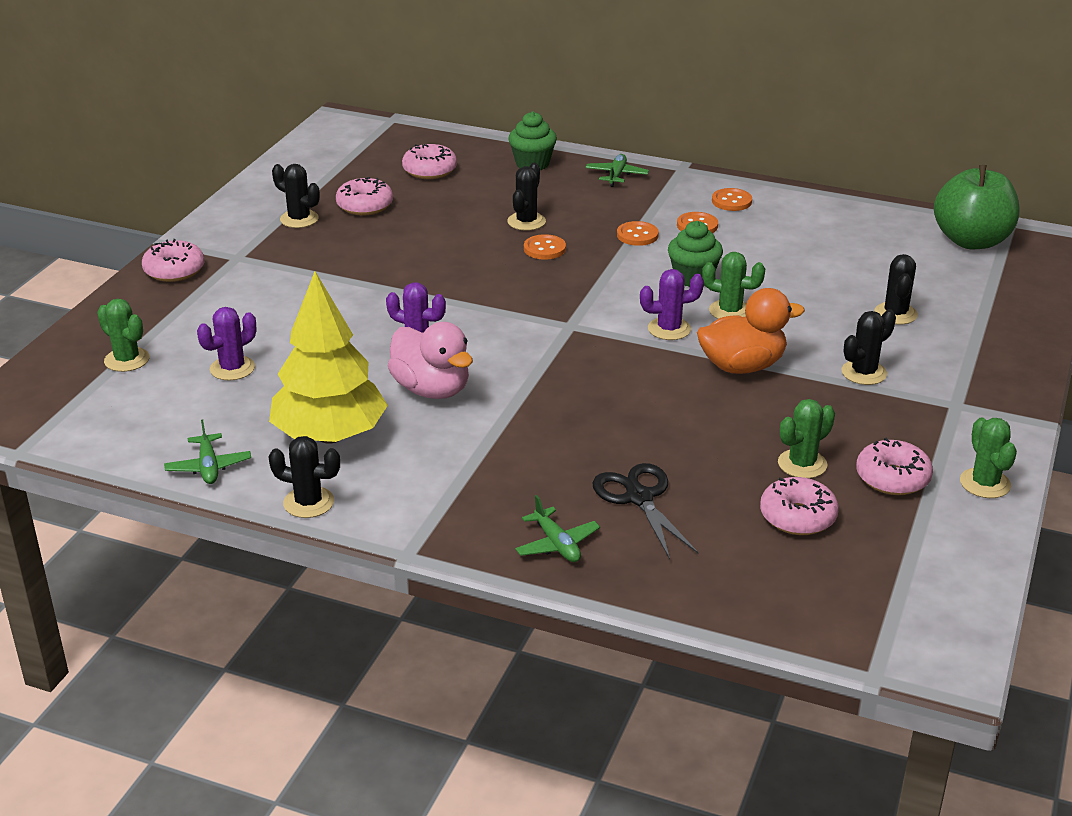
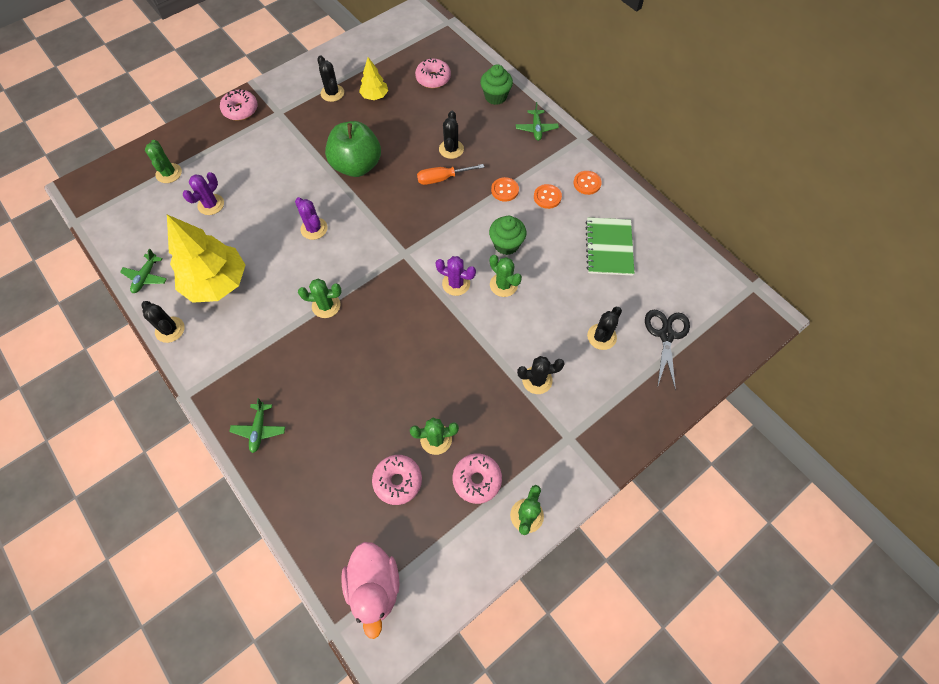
camera: 30 degrees right, 30 degrees up
(232, 368) = (211, 204): purple cactus -> purple cactus turned 45 degrees counterclockwise
(365, 206) = (374, 96): pink donut -> yellow tree
(431, 389) = (292, 271): pink duck -> pink duck (374, 586)
(517, 403) = (326, 305): none -> green cactus
(526, 222) = (451, 149): black cactus -> black cactus turned 45 degrees counterclockwise
(544, 249) = (442, 178): orange button -> orange screwdriver
(616, 175) = (536, 128): green plane -> green plane turned 135 degrees clockwise
(639, 498) = (328, 417): black scissors -> black scissors (666, 335)
(742, 366) = (471, 337): orange duck -> none
(818, 243) = (609, 247): none -> green notebook
(971, 241) = (711, 291): green apple -> green apple (357, 166)

